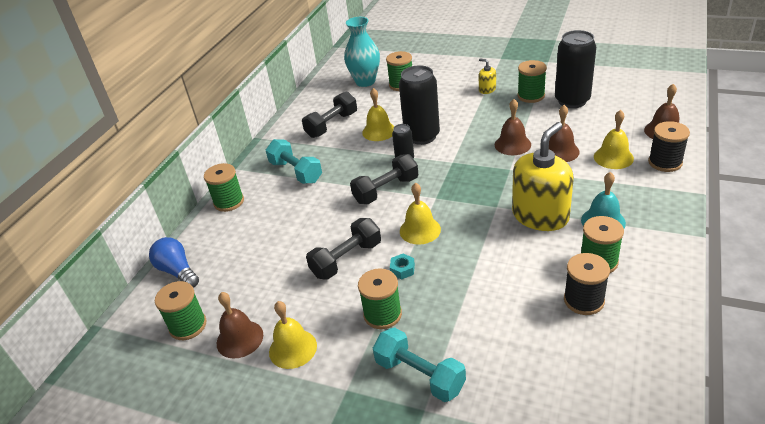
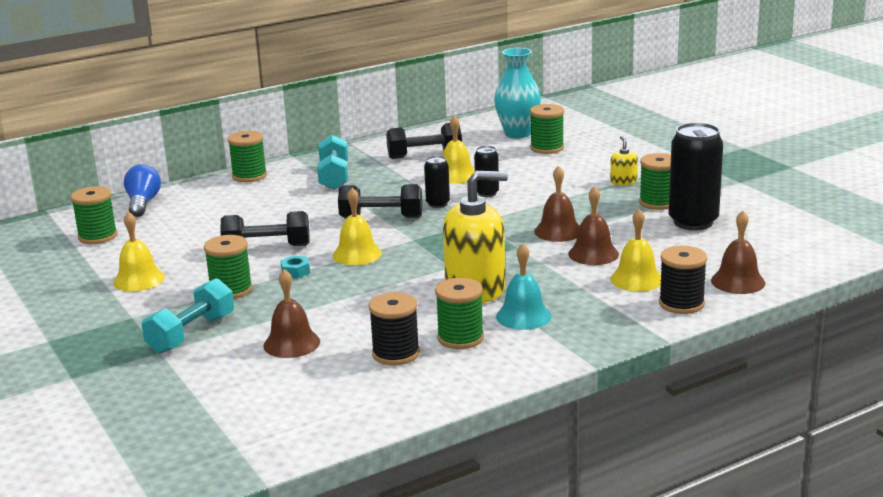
camera: 35 degrees right, 15 degrees down
(240, 339) = (116, 258): brown bell -> brown bell (291, 343)
(419, 375) = (191, 334): turquoise dumbbell -> turquoise dumbbell turned 45 degrees clockwise
(422, 136) = (487, 193): black can -> black can, size x0.51

